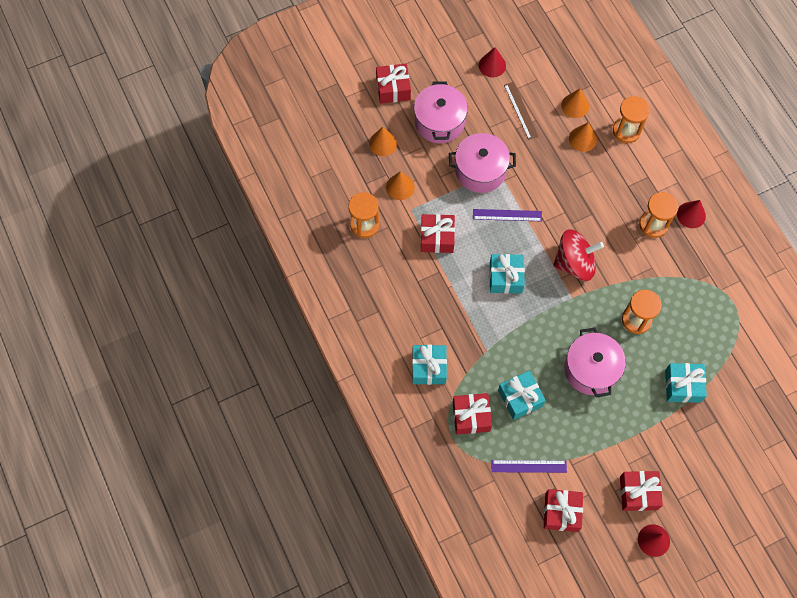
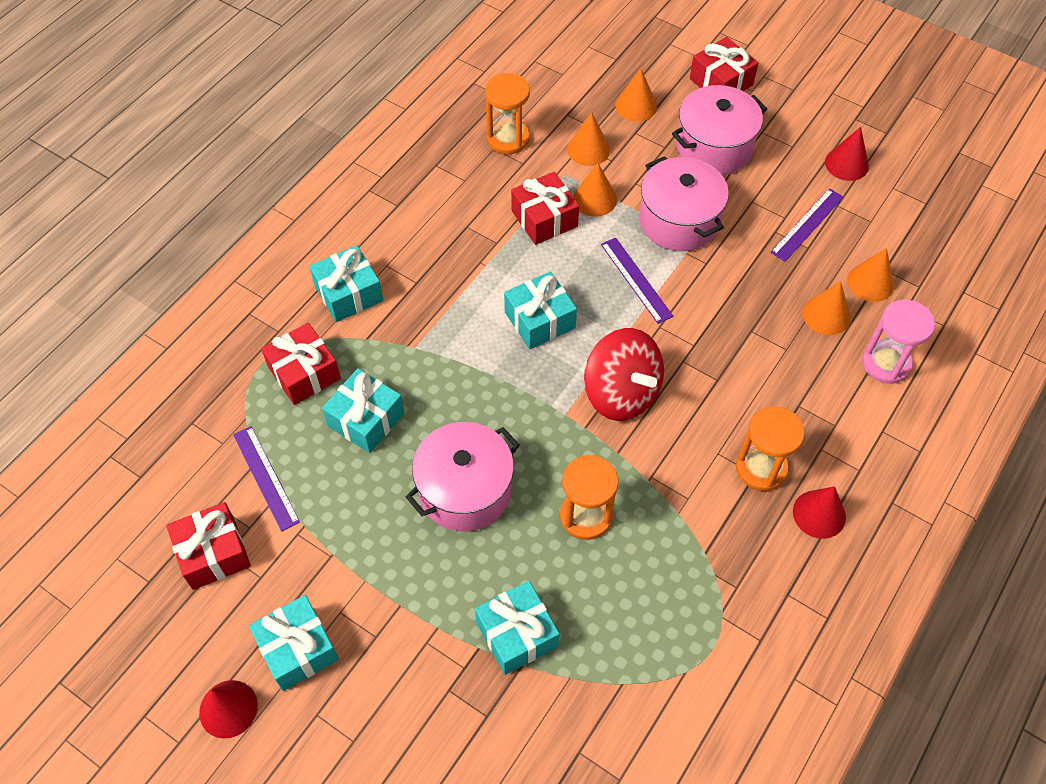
camera: 60 degrees right, 10 degrees down
(439, 204) = (594, 199): none -> orange cone
(520, 110) = (807, 224): brown ruler -> purple ruler
(626, 131) = (886, 363): orange hourglass -> pink hourglass
(638, 493) = (298, 649): red gift -> turquoise gift

